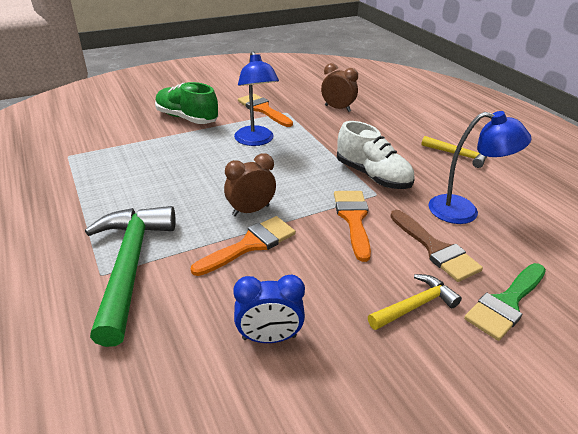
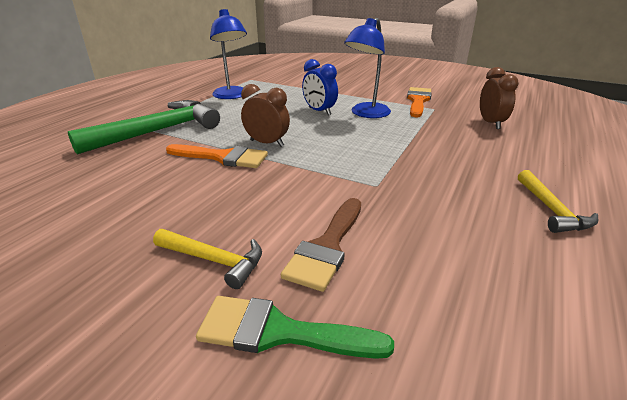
camera: 55 degrees right, 5 degrees down
(187, 118) = (351, 87): green shoe -> none
(269, 338) = (116, 200): blue clock -> blue clock (319, 111)
(353, 219) = (315, 186): orange brush -> none
(372, 176) = (405, 174): white shoe -> none
(464, 211) = (432, 247): blue lamp -> blue lamp (232, 96)

